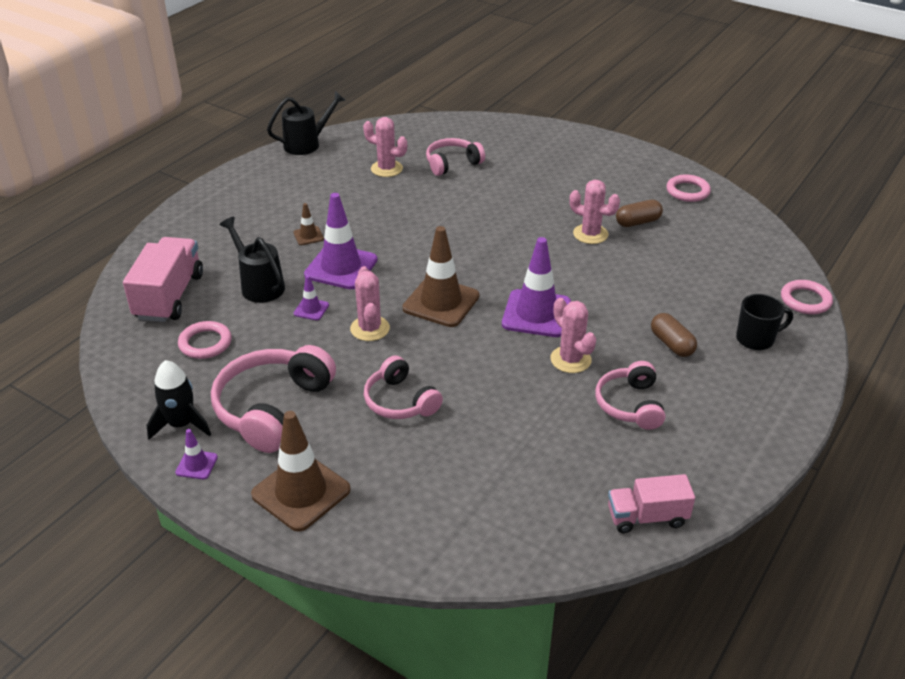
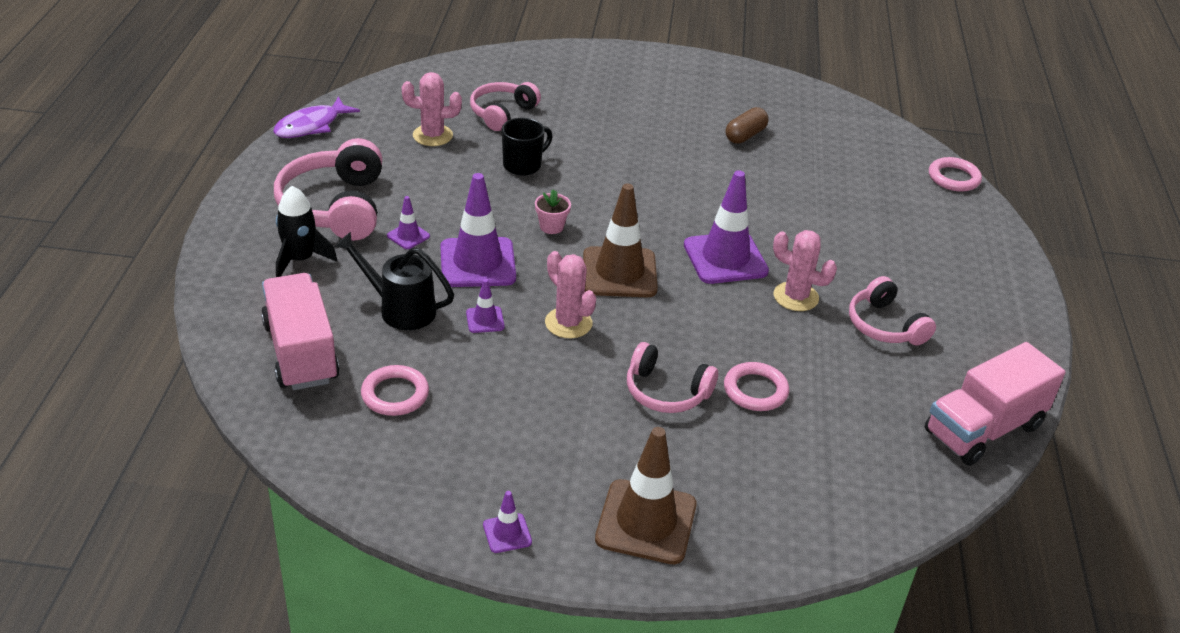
camera: 30 degrees left, 0 degrees up
(181, 424) = (449, 495): black rocket -> black rocket (300, 259)
(273, 408) = (537, 443): pink headphones -> pink headphones (335, 207)
(307, 144) = (311, 126): black watering can -> purple fish
(308, 236) = (408, 236): brown traffic cone -> purple traffic cone
(418, 255) = (551, 226): none -> pink flower pot
(590, 234) = (710, 159): pink cactus -> none
(647, 517) = (983, 429): pink truck -> pink truck, size x1.58
(671, 344) = (874, 254): brown capsule -> none
(687, 191) = (766, 91): pink ring -> pink ring (755, 390)
(756, 339) = (942, 228): black mug -> black mug (523, 165)

